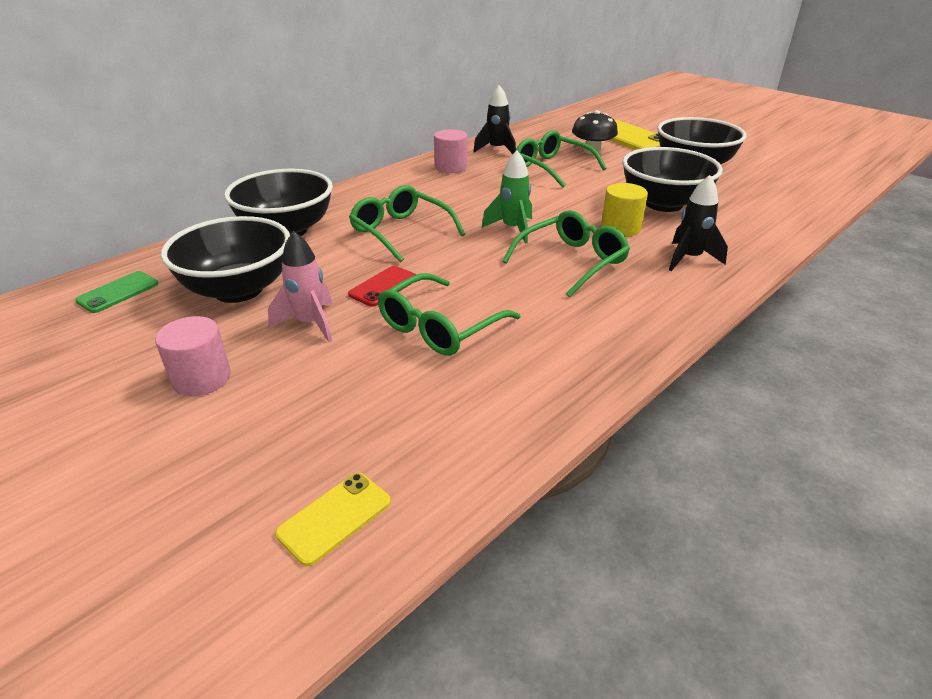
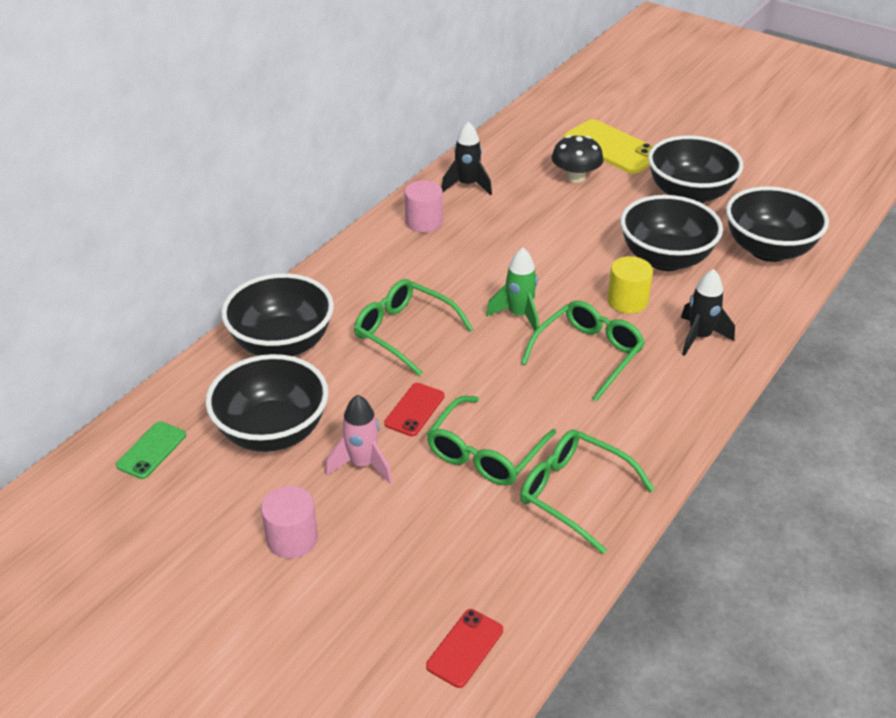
camera: 10 degrees left, 5 degrees up
(335, 518) = (465, 648): yellow phone -> red phone
(552, 168) = (537, 211): green glasses -> green glasses (574, 493)
(766, 205) = (768, 250): none -> black bowl

